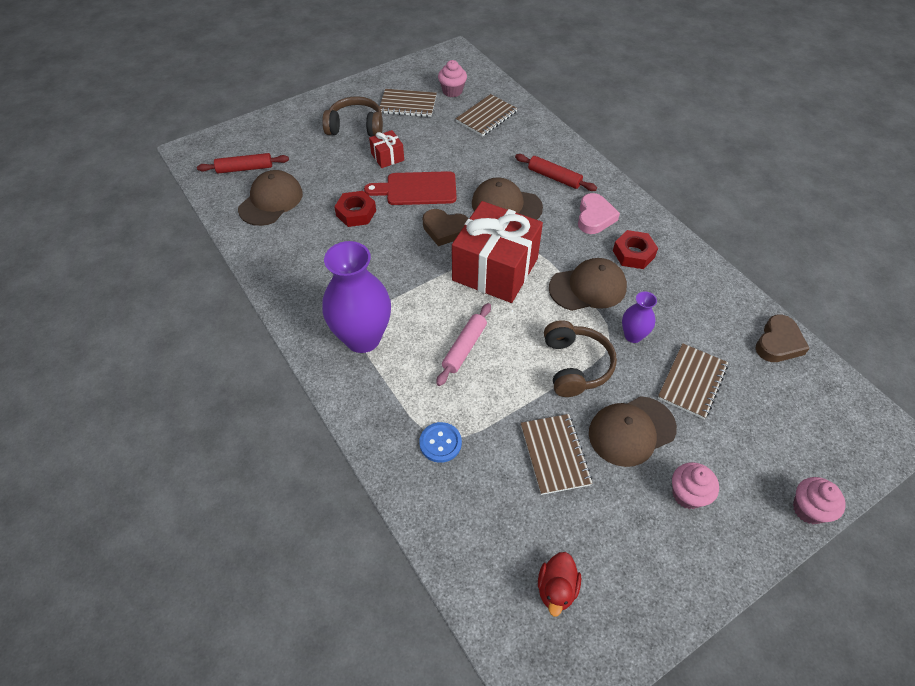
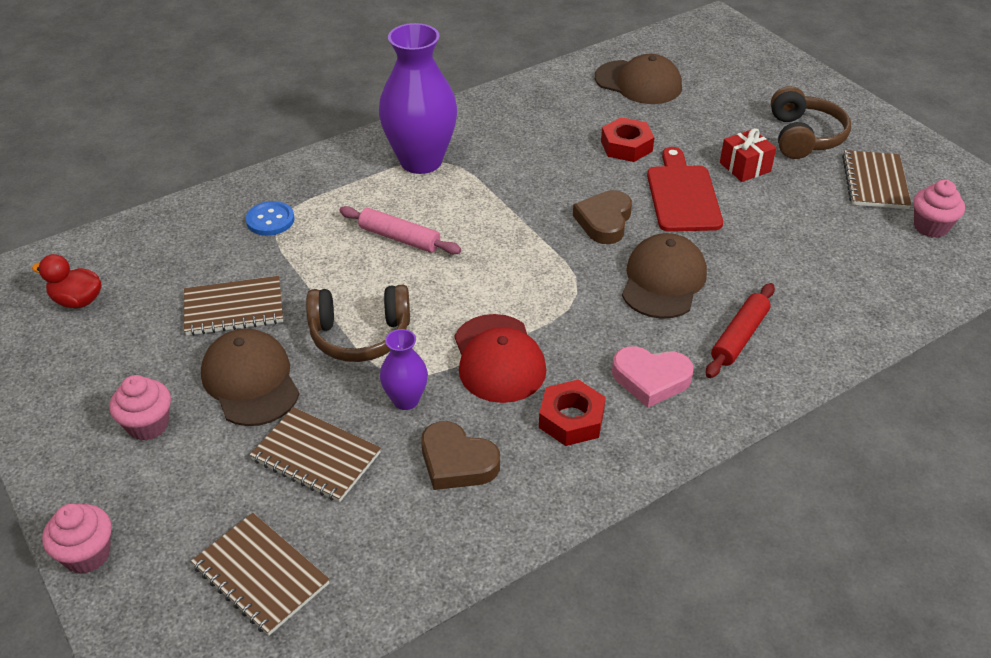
camera: 90 degrees right, 10 degrees down
(245, 168) = (693, 60): red rolling pin -> none
(486, 117) = (875, 264): brown notebook -> brown notebook (261, 575)
(495, 269) = (531, 266): red gift -> none
(588, 287) = (498, 359): brown cap -> red cap
(778, 343) = (376, 586): brown heart -> brown heart (457, 462)

